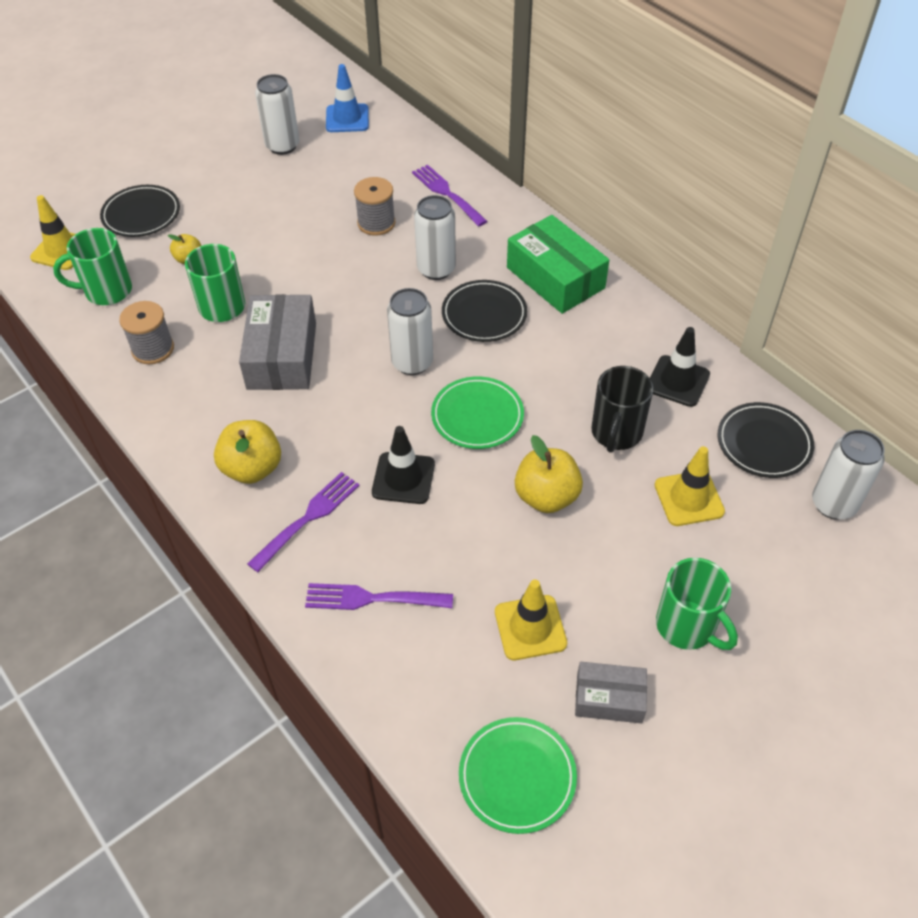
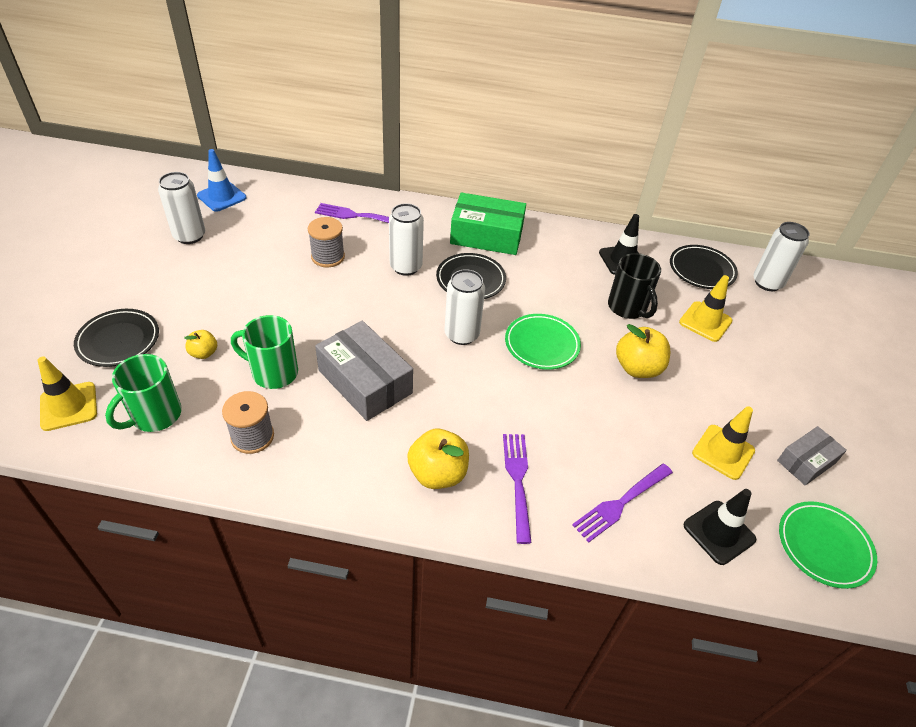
camera: 45 degrees left, 5 degrees down
(403, 478) = (545, 412): black traffic cone -> black traffic cone (719, 532)
(687, 626) = (789, 392): green mug -> none

